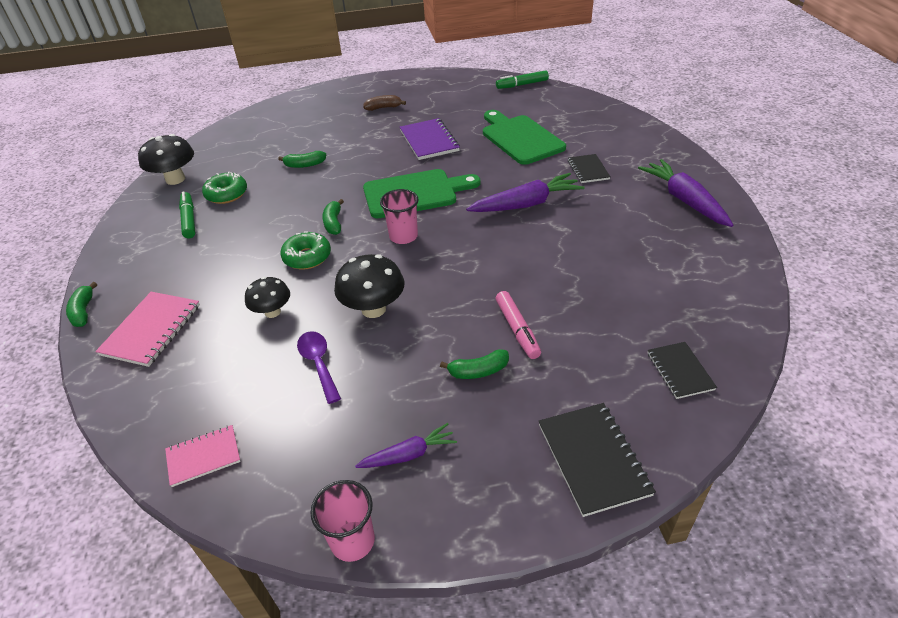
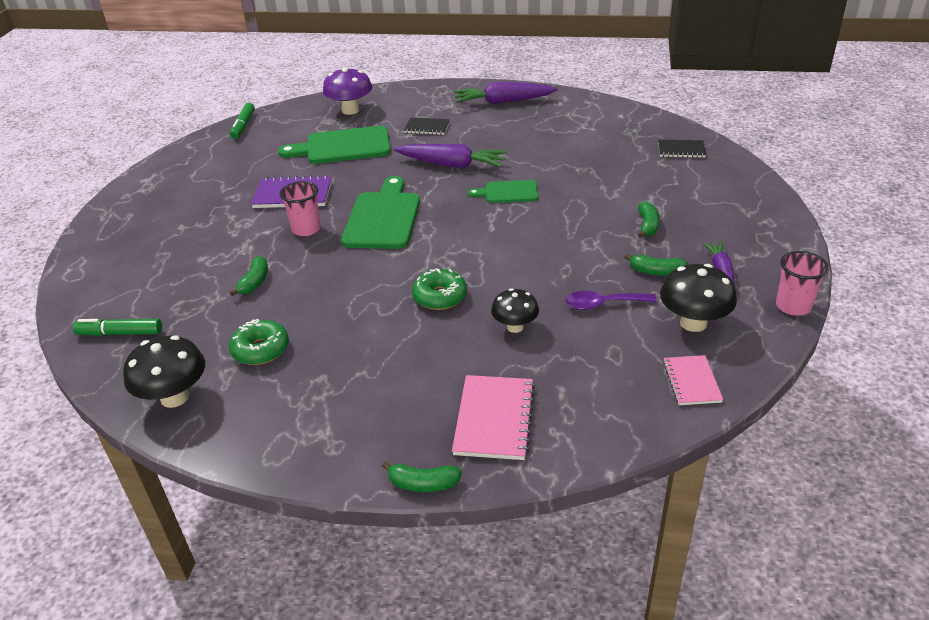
camera: 70 degrees left, 5 degrees down
(151, 330) = (494, 419): pink notebook -> pink notebook turned 60 degrees clockwise
(189, 219) = (291, 385): green marker -> green marker (120, 333)
(334, 223) = (393, 273): green banana -> green banana (656, 272)
(373, 309) = (546, 265): black mushroom -> black mushroom (693, 323)
(383, 108) = (186, 212): brown banana -> none
(403, 236) = (449, 234): pink cup -> pink cup (306, 229)
(494, 252) = (508, 192): none -> green cutting board
(517, 329) = (610, 200): pink marker -> none
(526, 204) = (452, 164): purple carrot -> purple carrot turned 105 degrees clockwise
(588, 121) = (350, 110): none -> purple mushroom
(593, 459) = (745, 197): black notebook -> none

